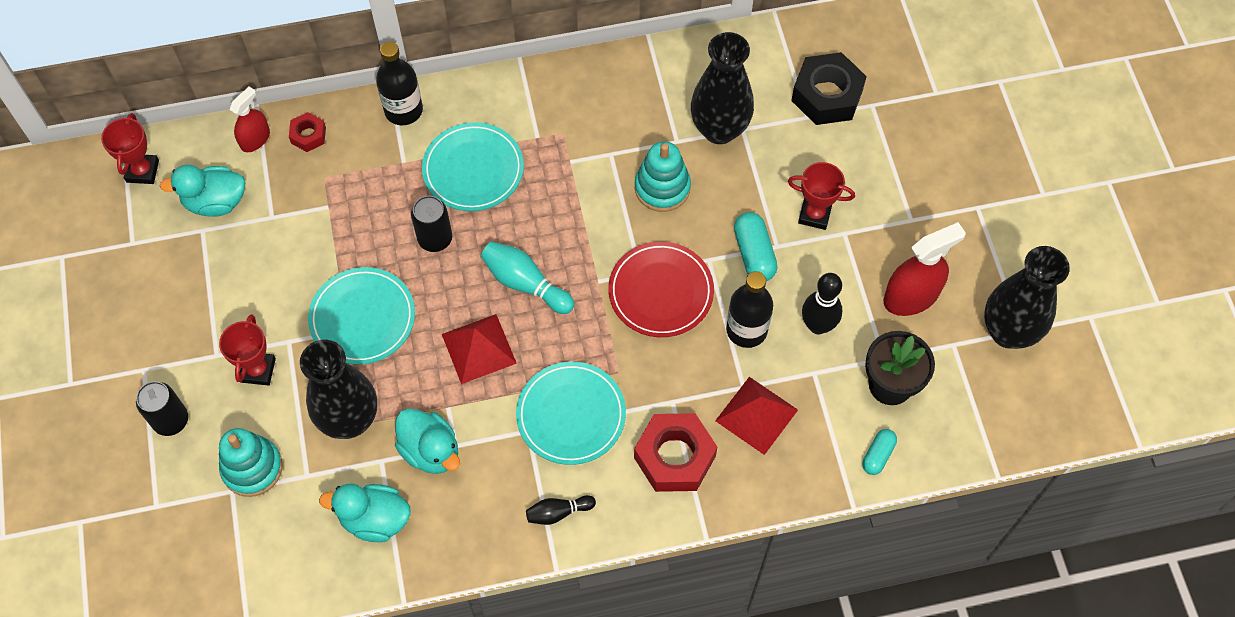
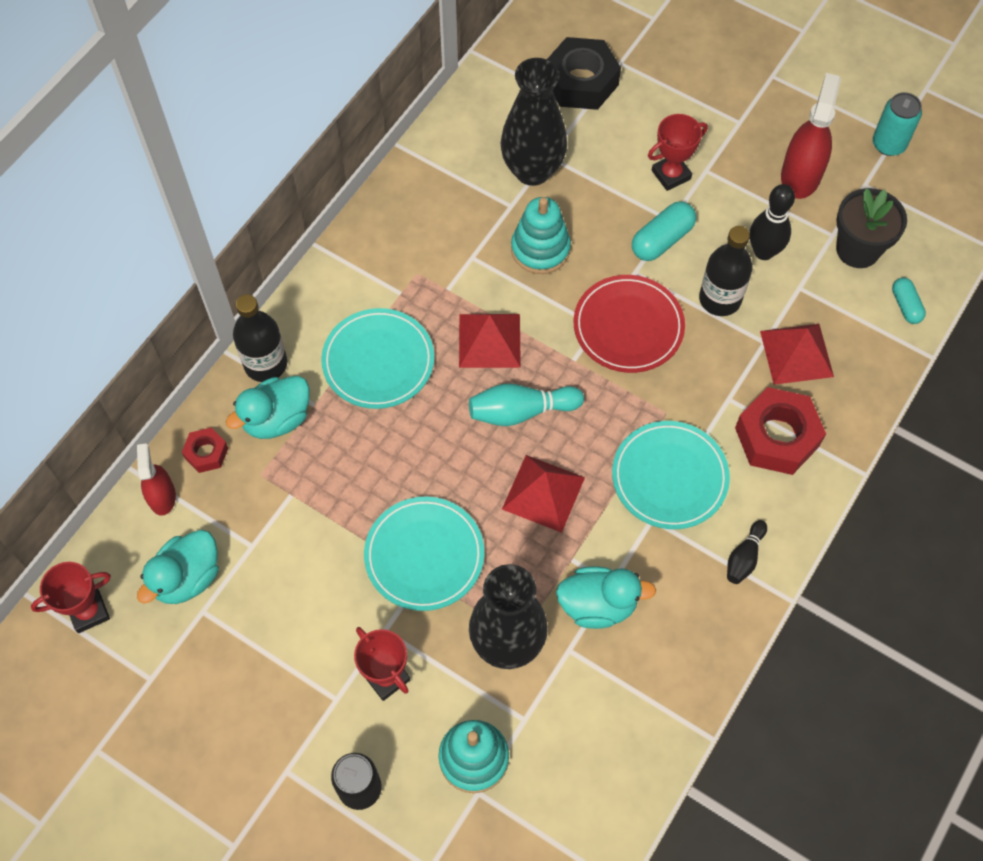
camera: 45 degrees left, 0 degrees up
(142, 171) = (88, 612): red trophy -> red trophy turned 75 degrees counterclockwise
(375, 519) = (617, 699): turquoise duck -> turquoise duck (276, 419)
(435, 239) = (410, 441): black can -> none
(558, 219) = (489, 340): none -> red pyramid
(754, 254) = (662, 240): turquoise capsule -> turquoise capsule turned 75 degrees counterclockwise
(1008, 331) = (888, 144): black vase -> turquoise can

